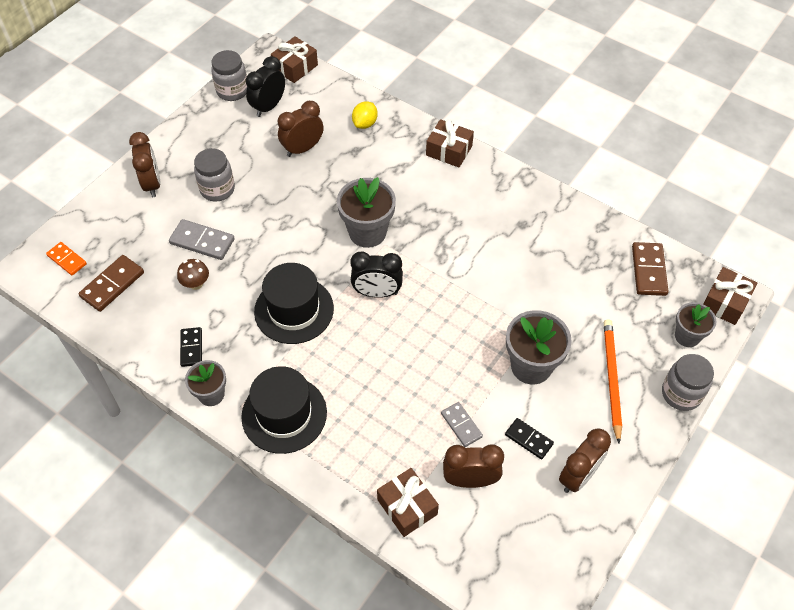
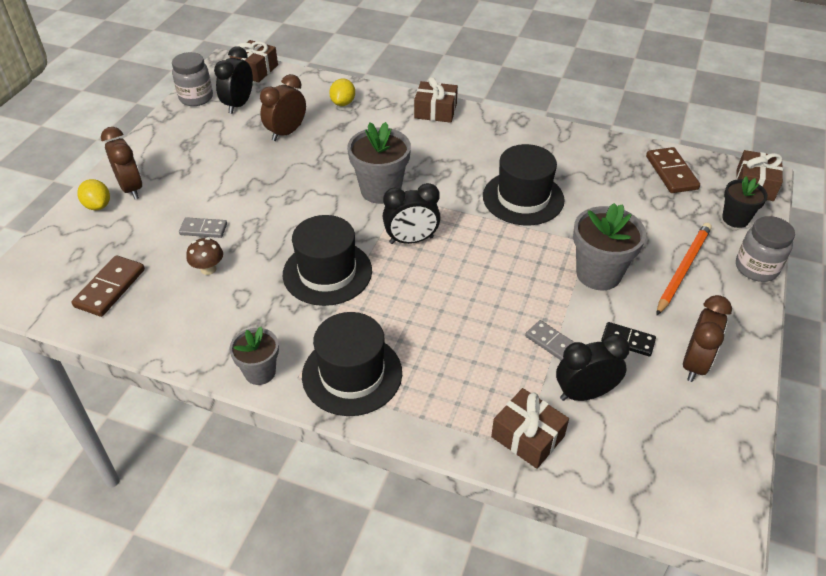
camera: 15 degrees left, 10 degrees down
(67, 260) = (49, 274): orange domino -> none
(120, 197) = (98, 205): none -> yellow lemon
(191, 348) = (222, 331): black domino -> none
(202, 241) = (203, 229): grey domino -> grey domino, size x0.66
(217, 189) = (206, 181): grey jar -> none
(470, 480) = (584, 393): brown clock -> black clock
(494, 269) = (523, 198): none -> black hat
(611, 379) = (683, 269): orange pencil -> orange pencil turned 45 degrees clockwise
(687, 336) = (735, 219): grey flower pot -> black flower pot

